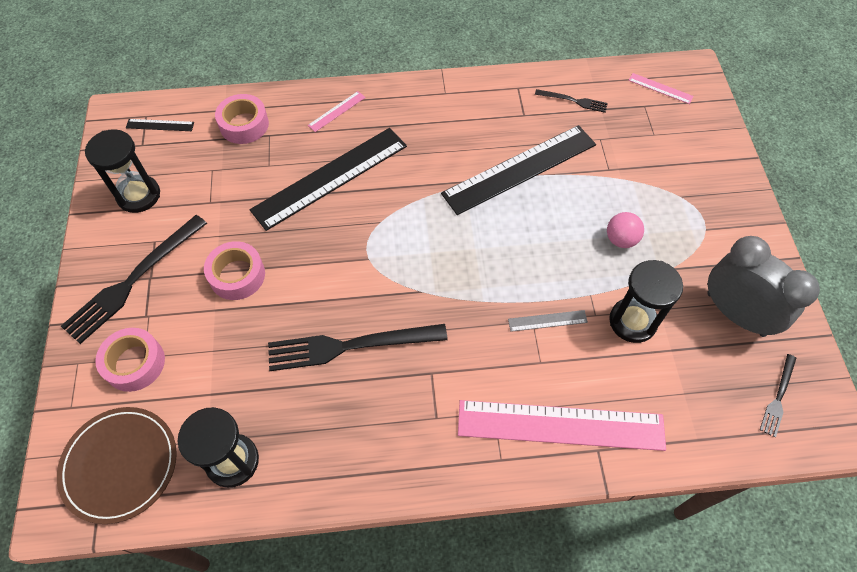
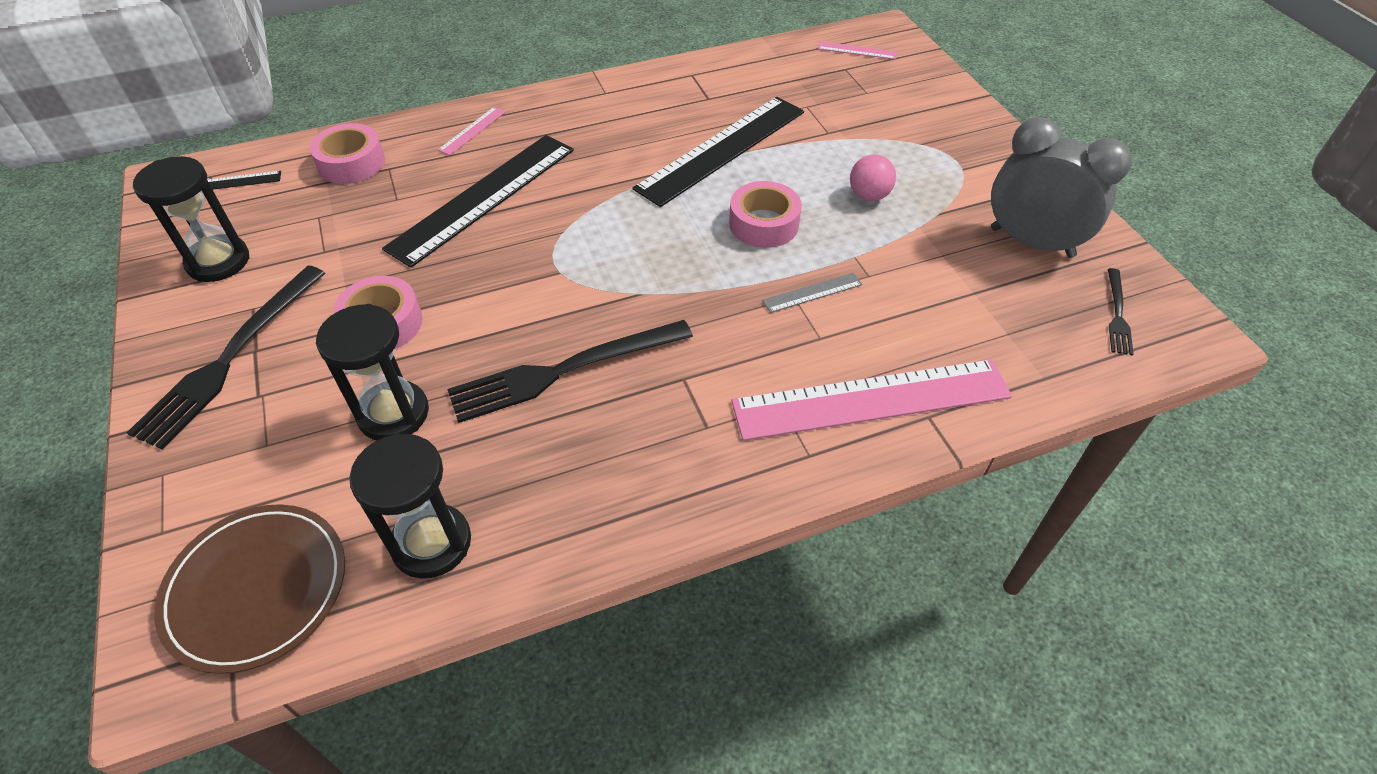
camera: 15 degrees left, 10 degrees down
(135, 363) = (253, 455): pink tape -> pink tape (764, 224)
(573, 101) = (762, 76): black fork -> none
(632, 321) = (916, 273): black hourglass -> black hourglass (393, 413)

